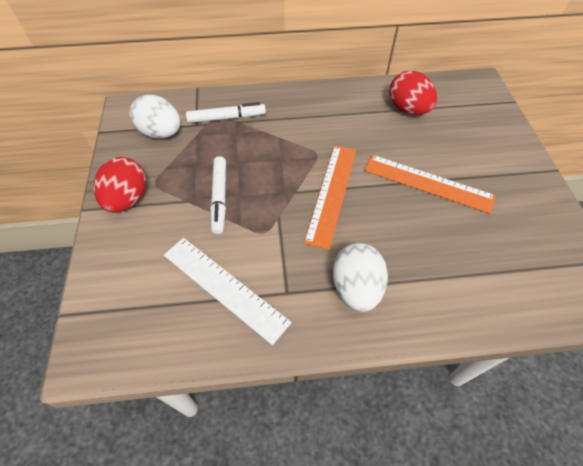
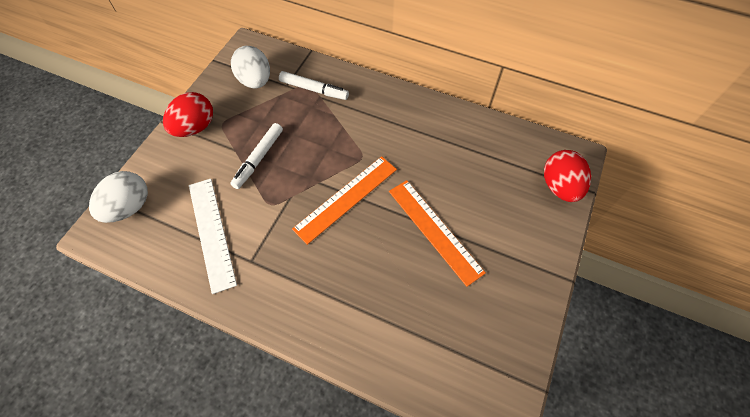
camera: 30 degrees right, 5 degrees up
(356, 288) = (303, 286): white egg -> white egg (129, 207)
(408, 109) = (476, 152): red egg -> red egg (559, 187)

